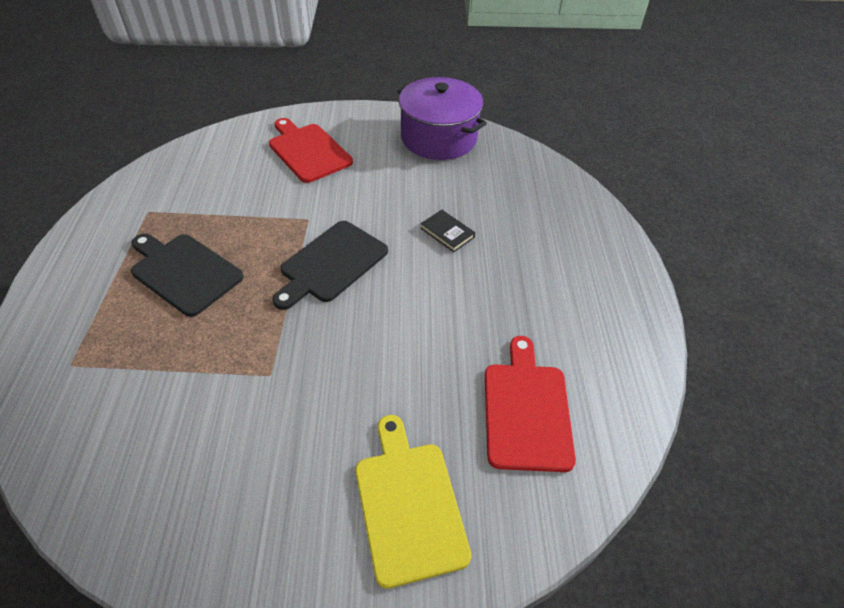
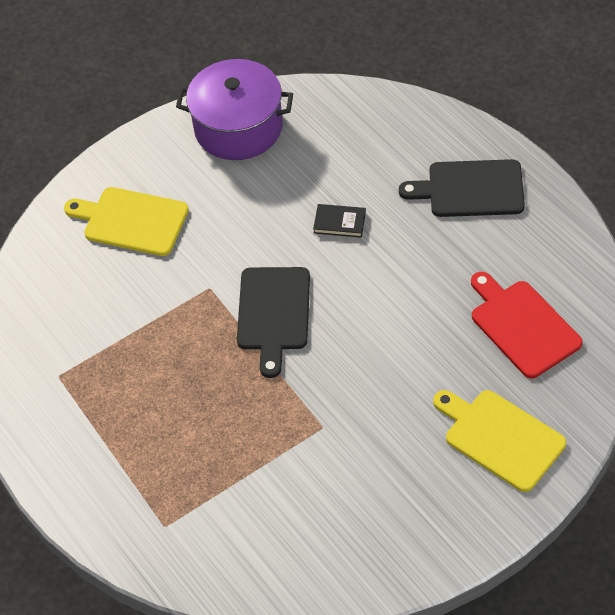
camera: 30 degrees left, 5 degrees up
(184, 272) = (161, 402): black cutting board -> black cutting board (470, 189)
(308, 151) = (132, 221): red cutting board -> yellow cutting board

